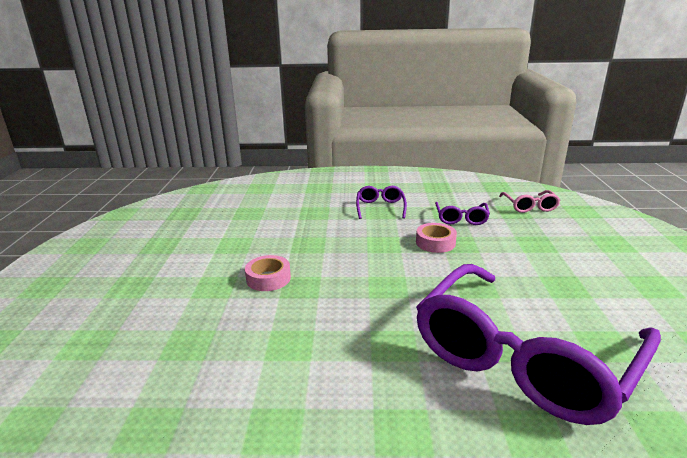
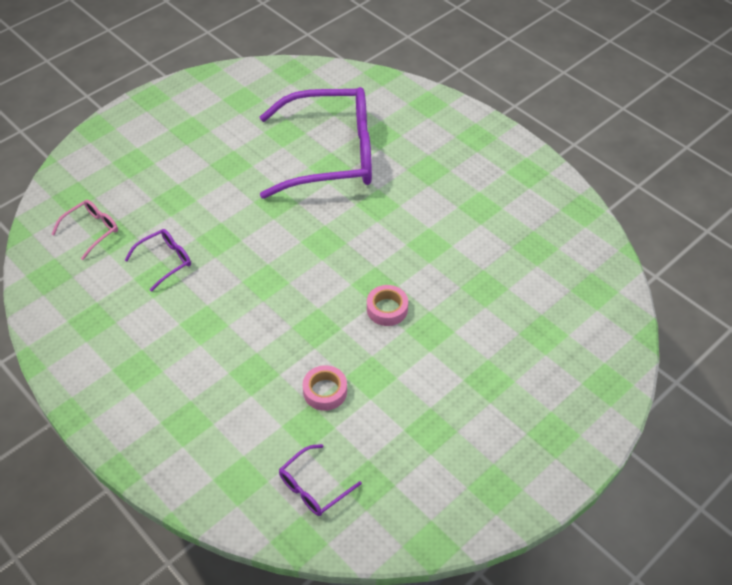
camera: 135 degrees left, 25 degrees up
(380, 207) = (193, 330): purple glasses -> purple glasses (313, 487)
(435, 243) = (231, 252): pink tape -> pink tape (325, 391)

